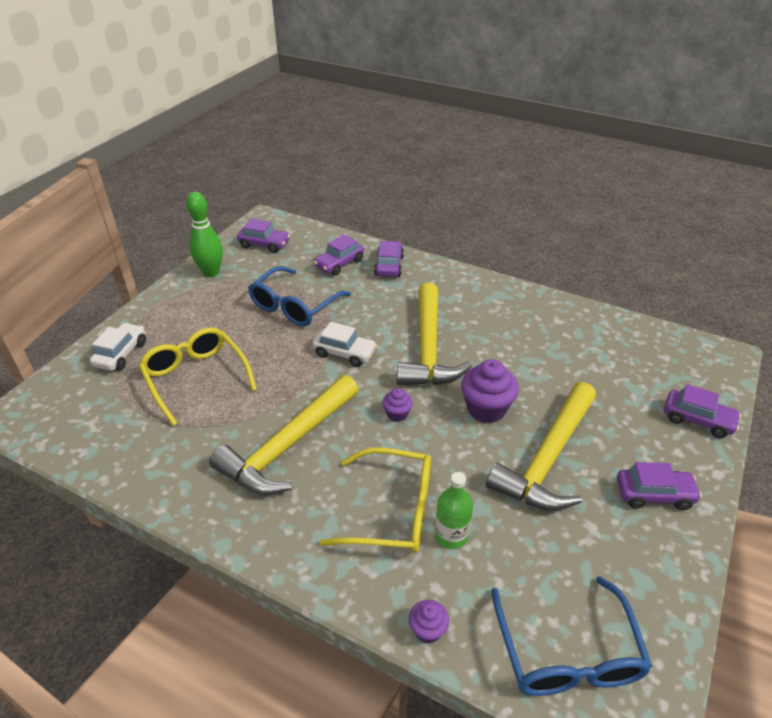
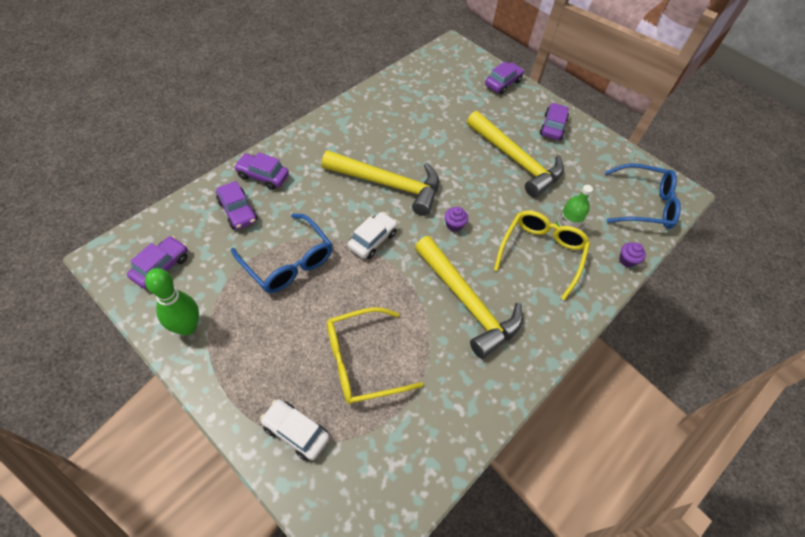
camera: 80 degrees left, 15 degrees up
(486, 408) = (464, 174): purple cupcake -> none

